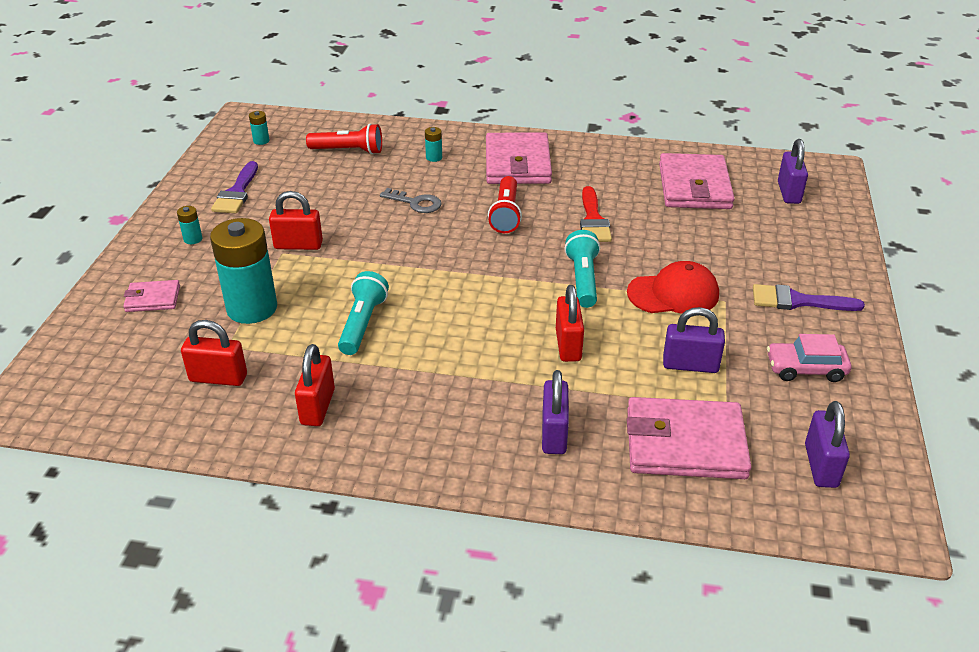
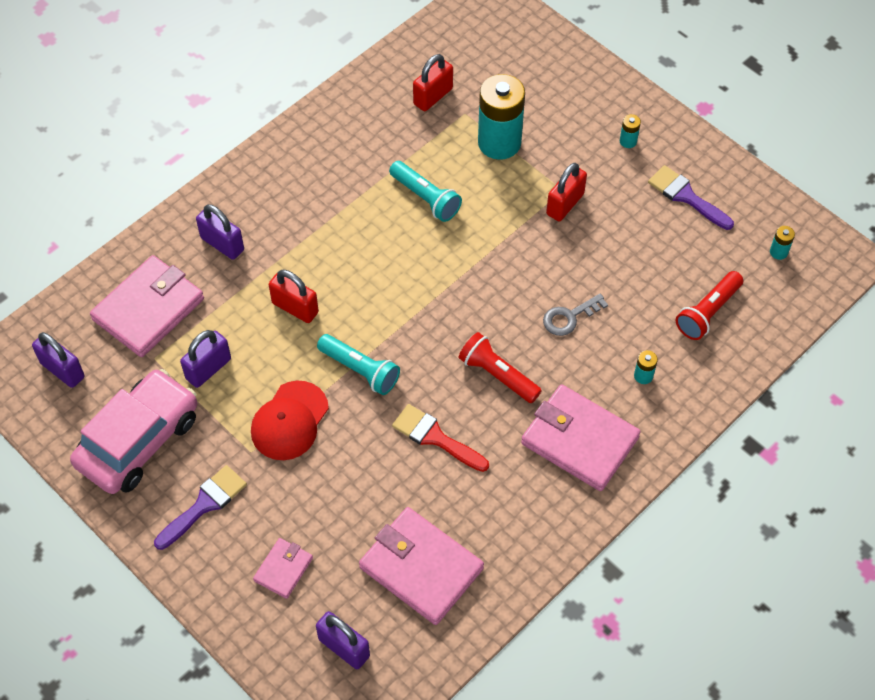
camera: 125 degrees right, 20 degrees up
(153, 299) = (558, 91): pink wallet -> pink wallet (283, 569)
(318, 407) = (358, 135): red padlock -> none
(805, 369) = (138, 440): pink car -> pink car, size x1.87

